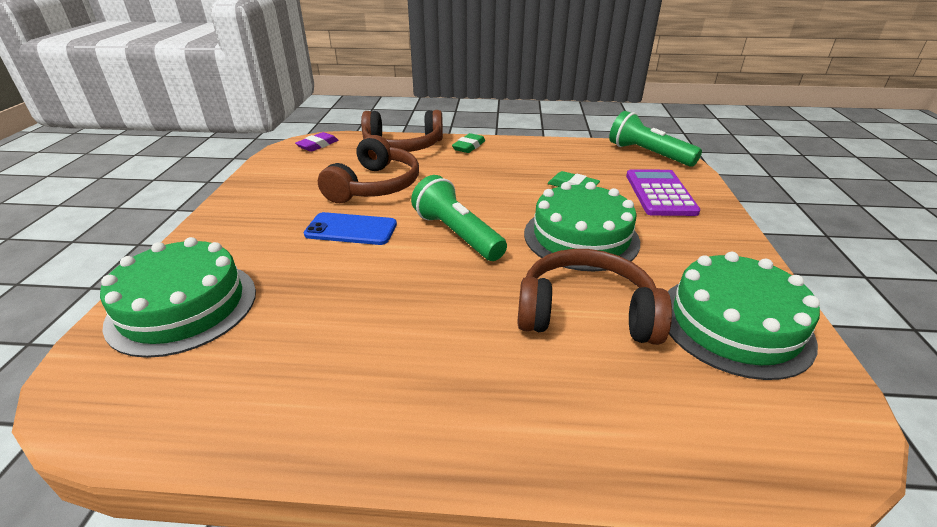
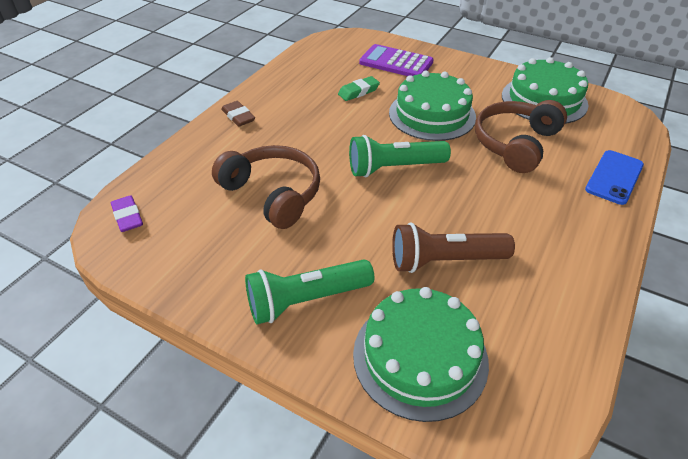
camera: 65 degrees left, 10 degrees up
(323, 296) = (444, 260): none -> brown flashlight
(351, 229) = (348, 225): blue phone -> blue phone (614, 177)
(403, 146) = (196, 155): brown headphones -> none
(469, 146) = (238, 117): green eraser -> brown eraser
(648, 154) = (334, 42): green flashlight -> green flashlight (306, 300)

